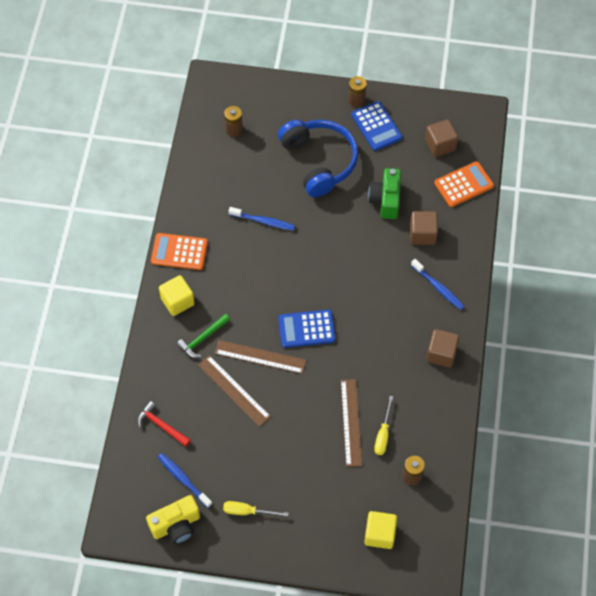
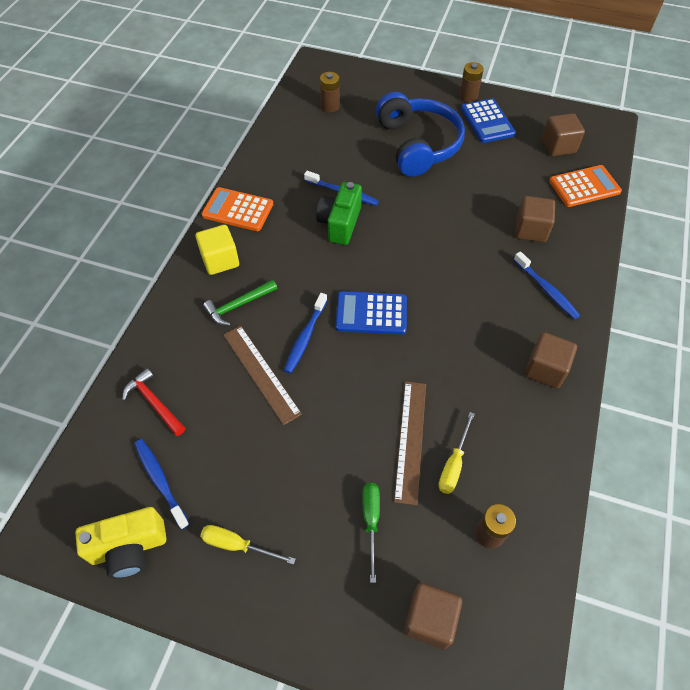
camera: 10 degrees right, 5 degrees down
(260, 356) = (305, 337): brown ruler -> blue toothbrush
(333, 481) = (371, 521): none -> green screwdriver
(379, 534) = (429, 619): yellow cube -> brown cube
(386, 200) = (490, 190): green camera -> green camera (340, 223)

